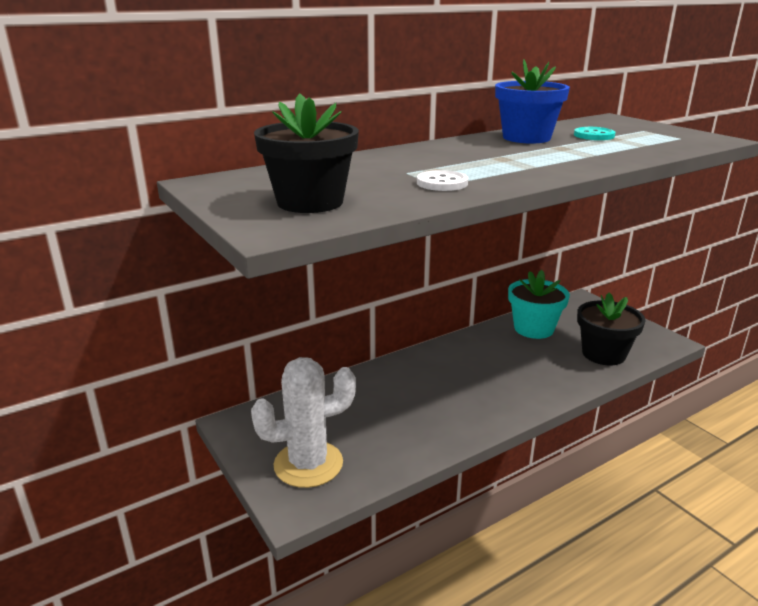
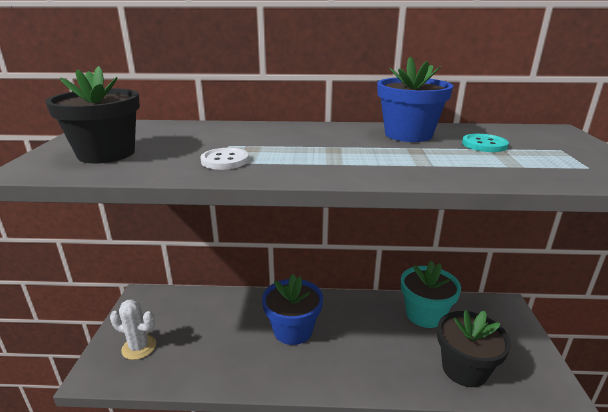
camera: 35 degrees right, 0 degrees up
(308, 464) = (139, 347): white cactus -> white cactus, size x0.63
(443, 384) = (293, 330): none -> blue flower pot

